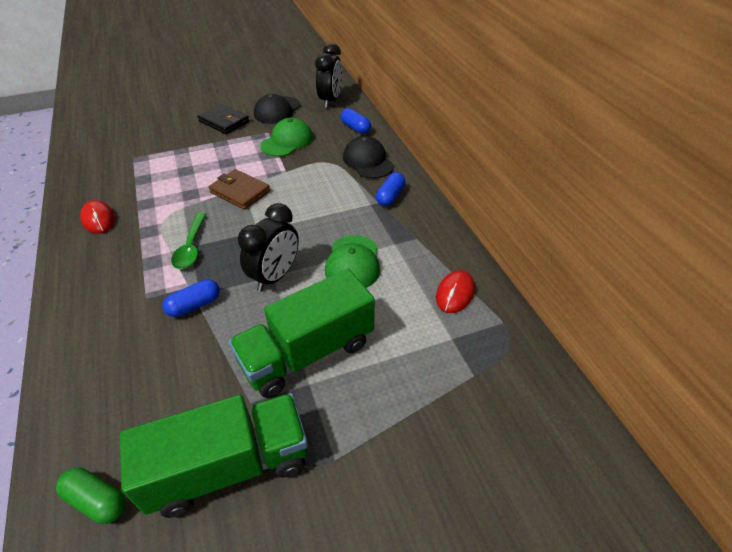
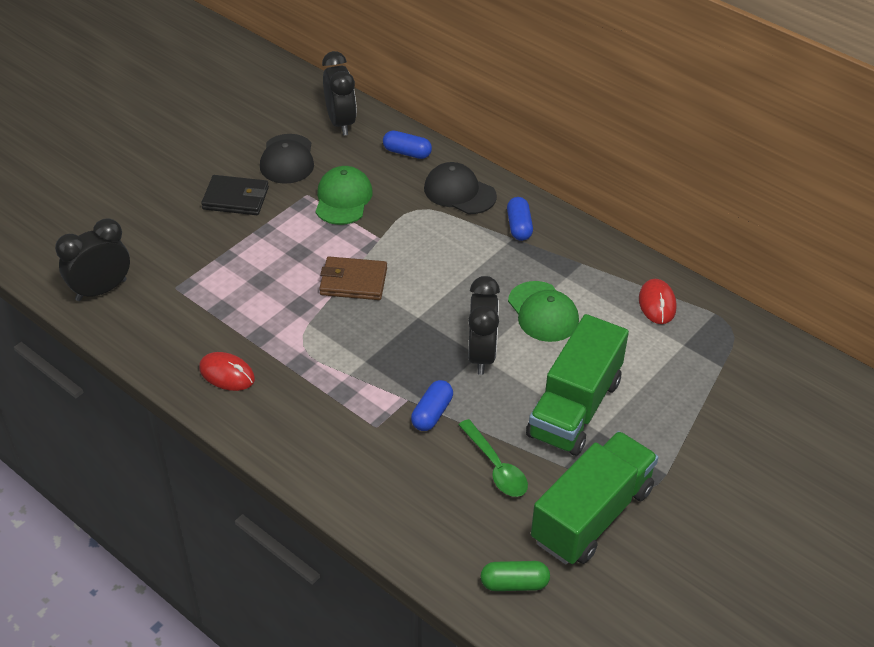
camera: 30 degrees left, 0 degrees up
(93, 145) = (101, 290): none -> black clock
(191, 247) = (366, 361): green spoon -> green spoon (495, 466)

